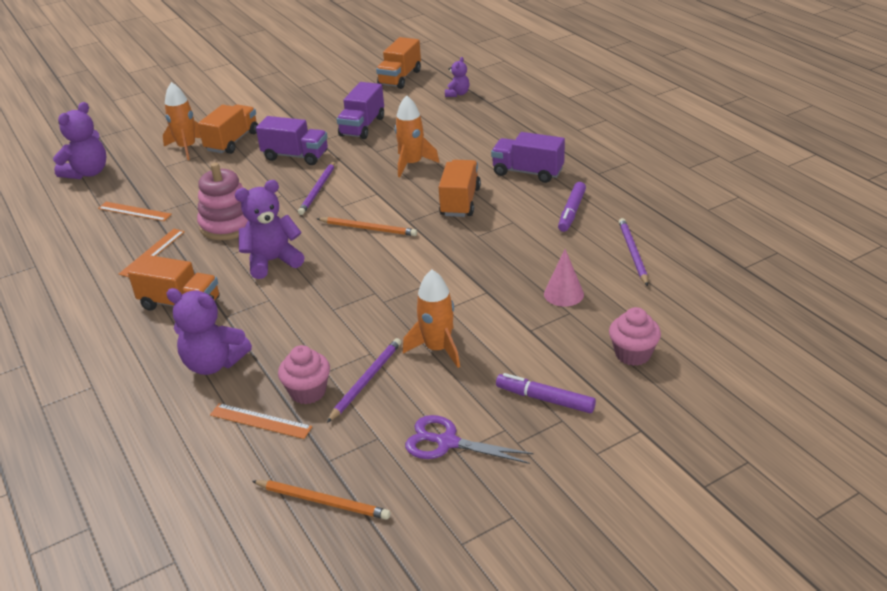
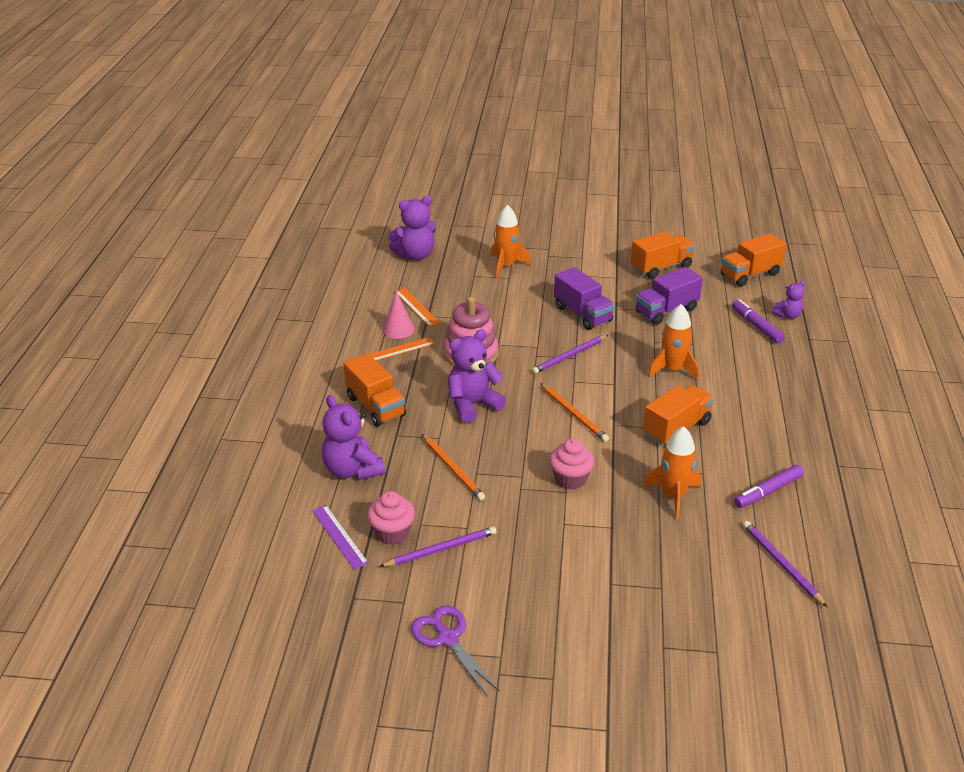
camera: 35 degrees right, 0 degrees up
(232, 141) = (546, 276): orange truck -> orange truck (661, 267)
(260, 421) = (339, 536): orange ruler -> purple ruler
(272, 261) = (472, 405): purple teddy bear -> purple teddy bear turned 45 degrees counterclockwise
(323, 501) = (320, 627): orange pencil -> orange pencil (453, 469)
(438, 349) = (520, 555): orange rocket -> orange rocket (673, 496)
(528, 172) = (769, 430): purple truck -> none
(545, 399) = (558, 651): purple marker -> purple marker (756, 326)
(563, 294) = (674, 567): pink cone -> pink cone (398, 329)
(632, 253) = (781, 564): purple pencil -> purple pencil turned 60 degrees counterclockwise
(633, 354) = (674, 659): pink cupcake -> pink cupcake (570, 479)

